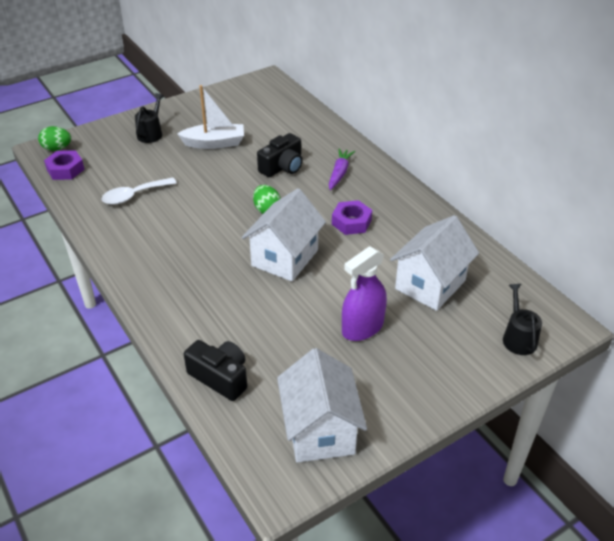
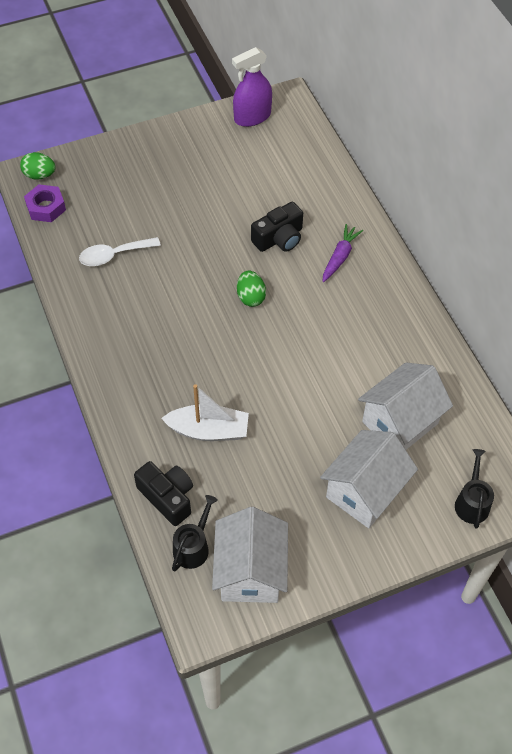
camera: 10 degrees right, 15 degrees up
(151, 133) = (143, 167): black watering can -> black watering can (193, 547)
(214, 143) = (211, 192): white boat -> white boat (209, 430)
(285, 258) = (257, 364): white house -> white house (364, 491)
(351, 222) = (337, 327): purple nut -> none
(362, 327) = (317, 463): purple spray bottle -> purple spray bottle (252, 117)

